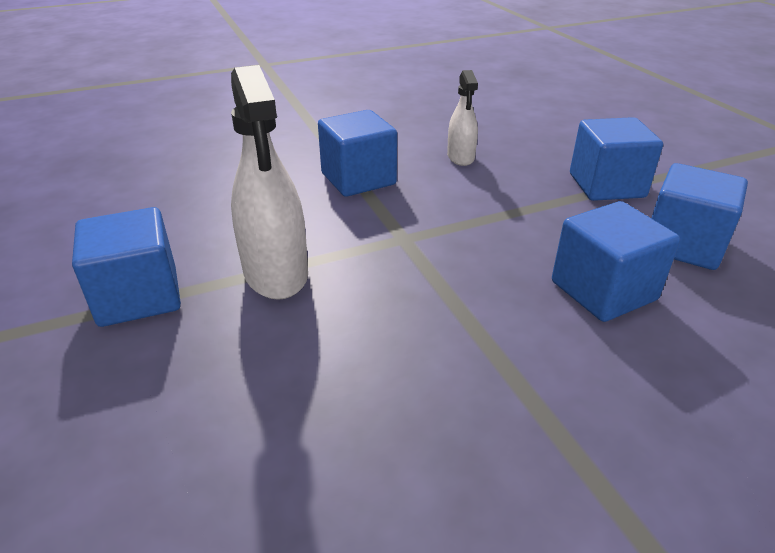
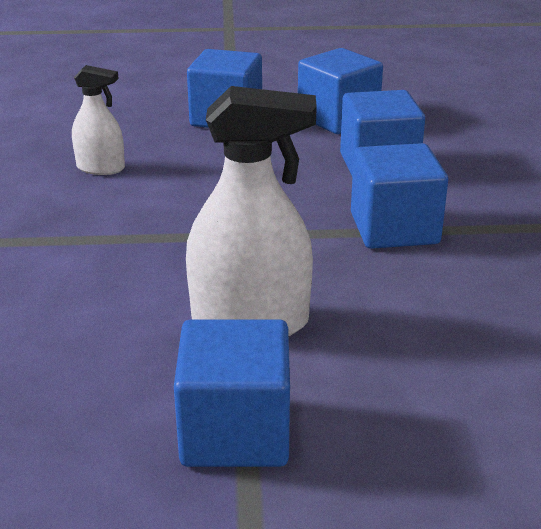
camera: 70 degrees left, 5 degrees down
(358, 179) = (87, 237): blue cube -> blue cube (394, 228)

